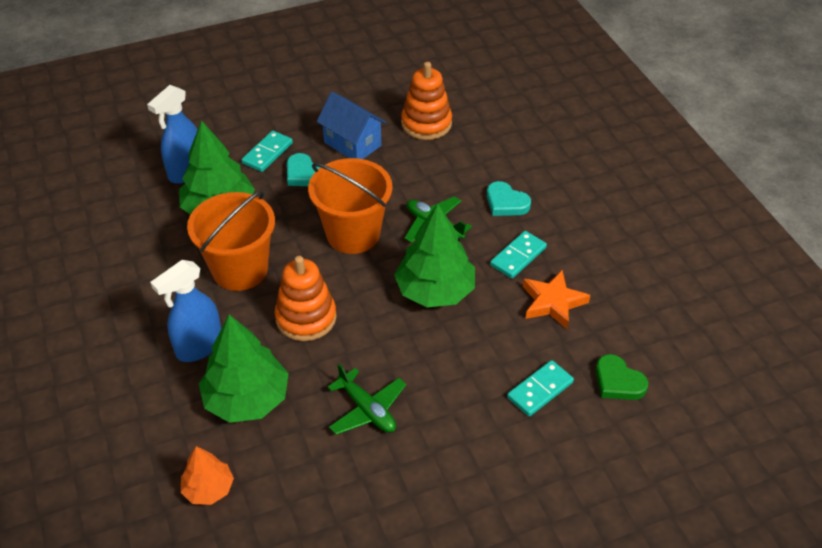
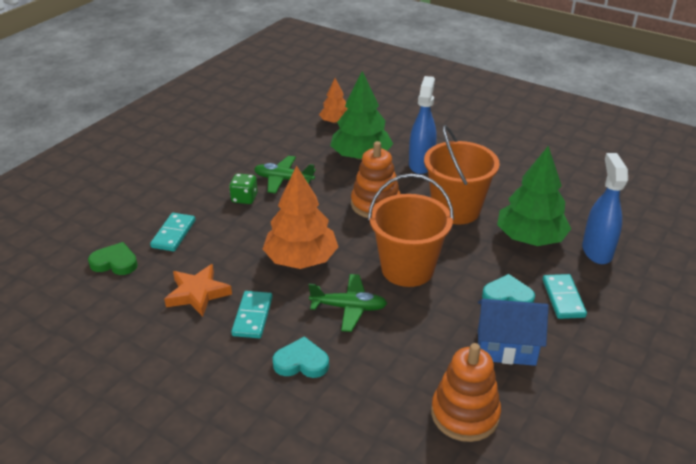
camera: 145 degrees right, 10 degrees down
(432, 403) = (244, 198): none -> green dice
(435, 290) = (301, 259): green tree -> orange tree

